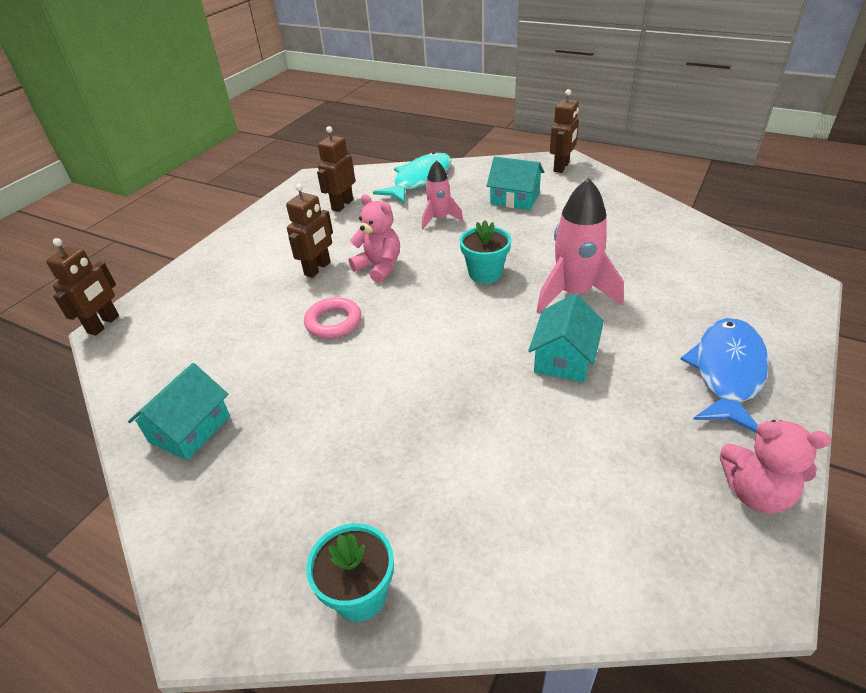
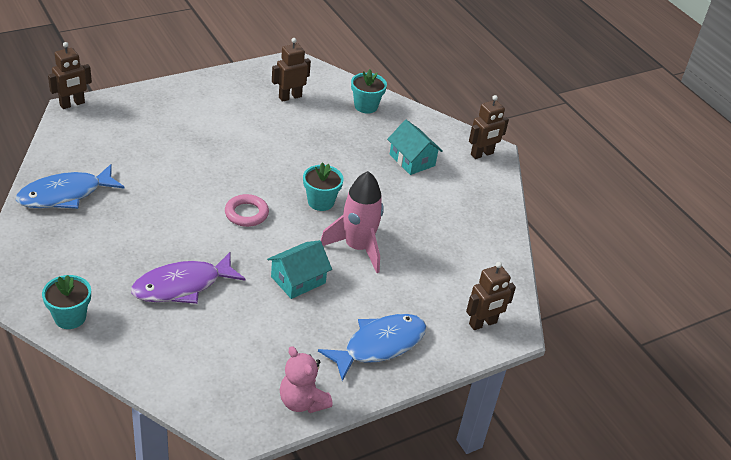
camera: 25 degrees right, 0 degrees up
(190, 429) = (65, 195): turquoise house -> blue fish
(318, 269) = (224, 137): brown robot -> brown robot (483, 323)
(333, 322) = (196, 179): pink ring -> pink ring (246, 213)
(379, 267) = (261, 158): pink teddy bear -> none
(420, 180) = (366, 106): turquoise fish -> turquoise flower pot
(439, 219) = (341, 146): pink rocket -> none
(454, 447) = (182, 286): none -> purple fish

